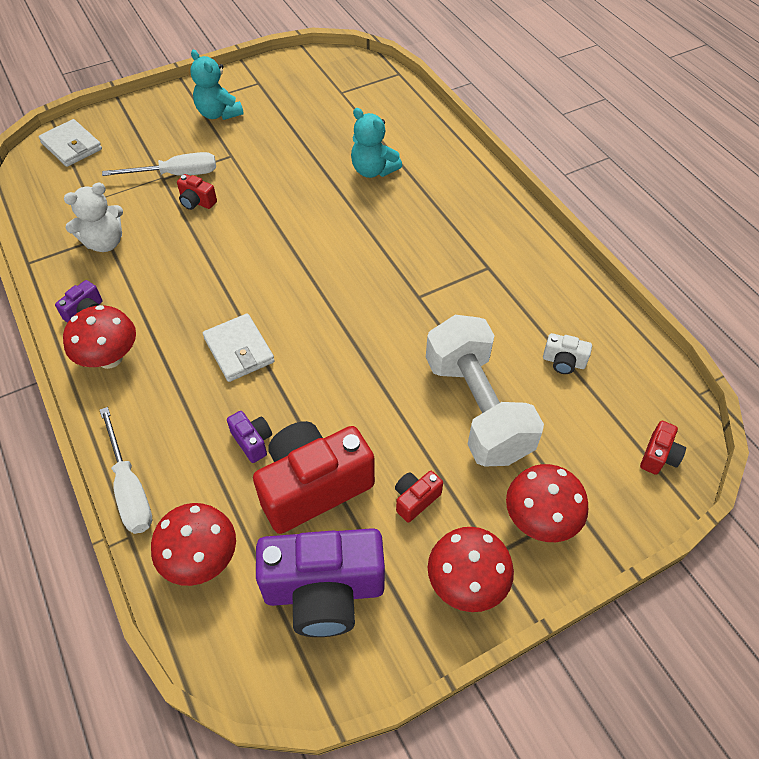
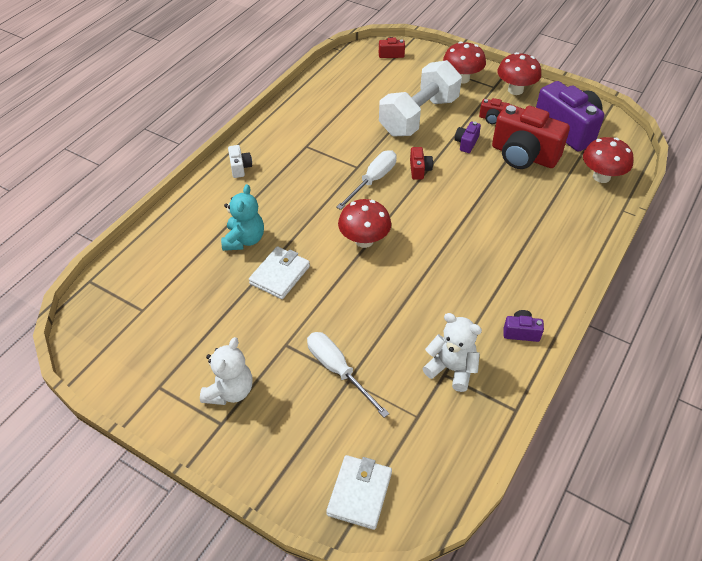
camera: 120 degrees left, 5 degrees down
(110, 358) = (540, 291): red mushroom -> red mushroom (364, 240)
(130, 488) = (601, 226): white screwdriver -> white screwdriver (373, 180)
(197, 202) = (360, 334): red camera -> red camera (419, 170)
(218, 113) = (230, 391): turquoise teddy bear -> white teddy bear
(239, 350) = (472, 229): white wallet -> white wallet (280, 275)
(252, 441) = (523, 191): purple camera -> purple camera (466, 143)
(563, 362) = (358, 96): white camera -> white camera (240, 167)

